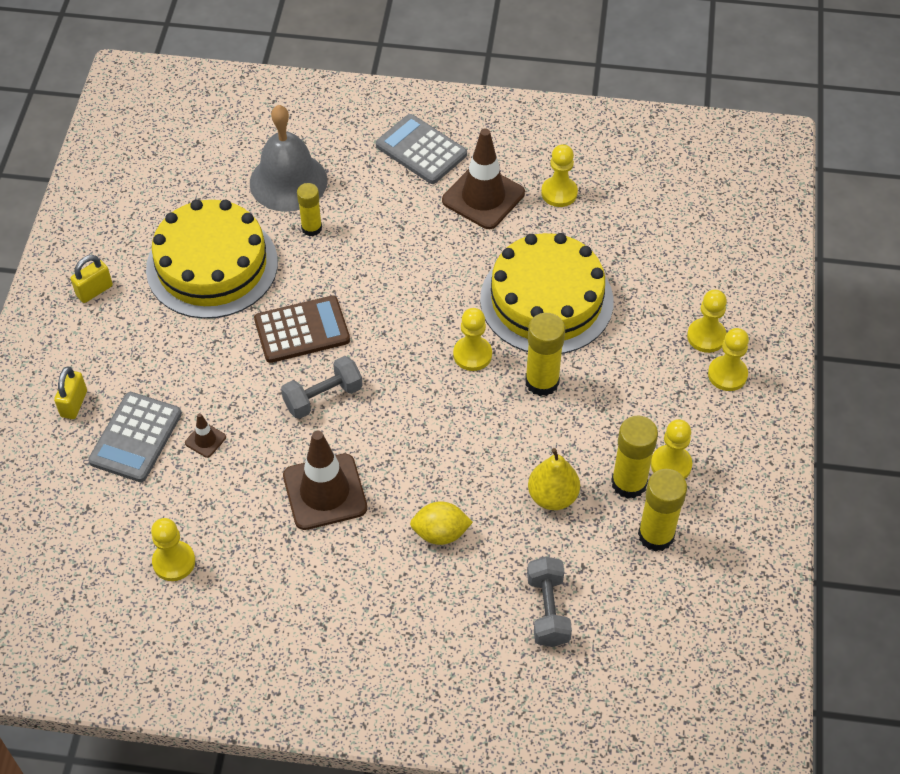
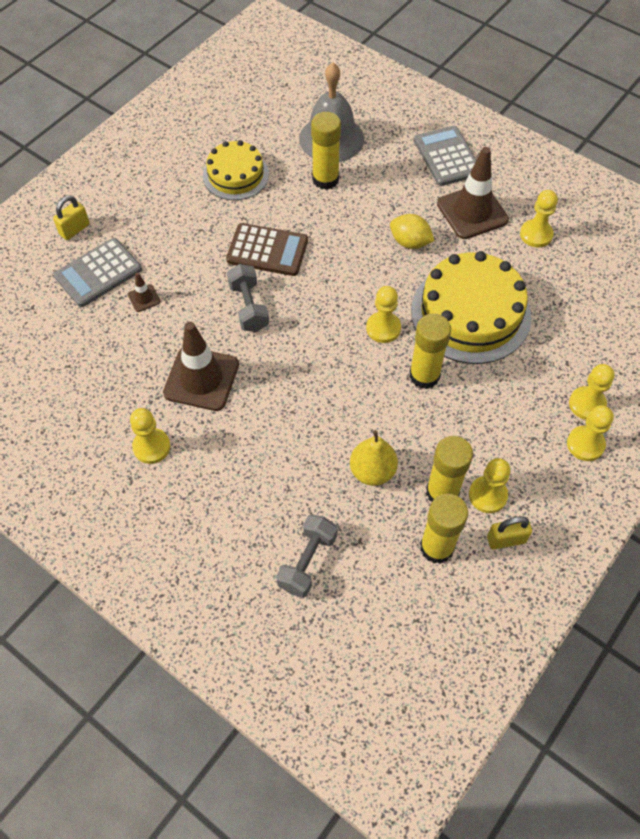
camera: 30 degrees right, 5 degrees up
(94, 291) = (143, 157): yellow padlock -> yellow padlock (506, 539)
(174, 562) = (61, 376): yellow pawn -> yellow pawn (151, 447)
(212, 265) = (236, 175): yellow cake -> yellow cake, size x0.61
(311, 228) = (325, 179): yellow glue stick -> yellow glue stick, size x1.54
(323, 397) = (249, 307): grey dumbbell -> grey dumbbell turned 75 degrees clockwise
(440, 533) = (265, 455): yellow lemon -> yellow lemon (410, 242)

